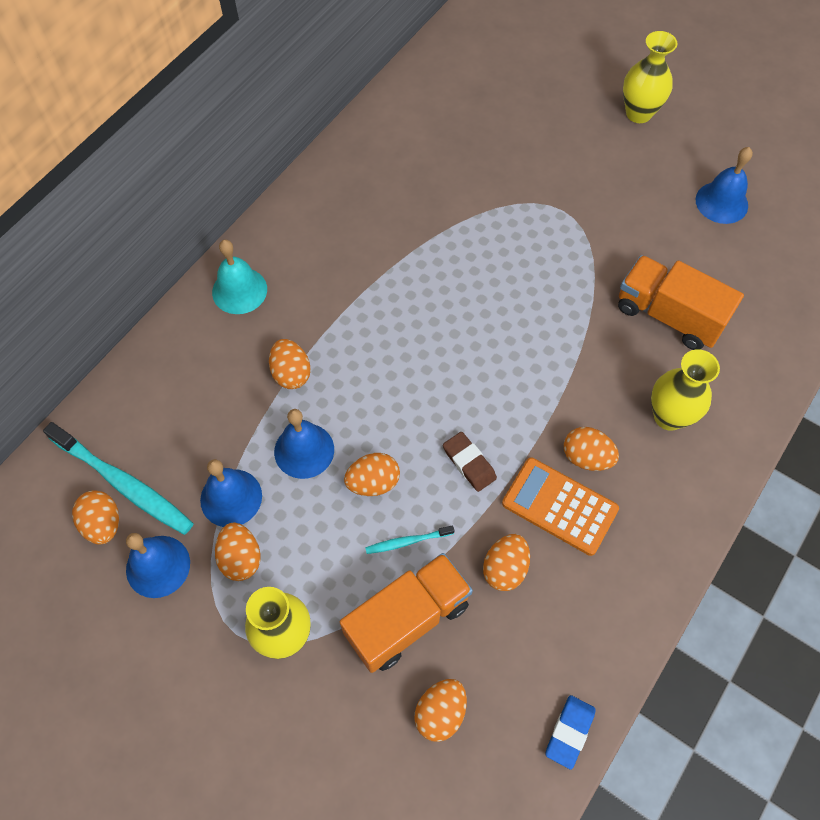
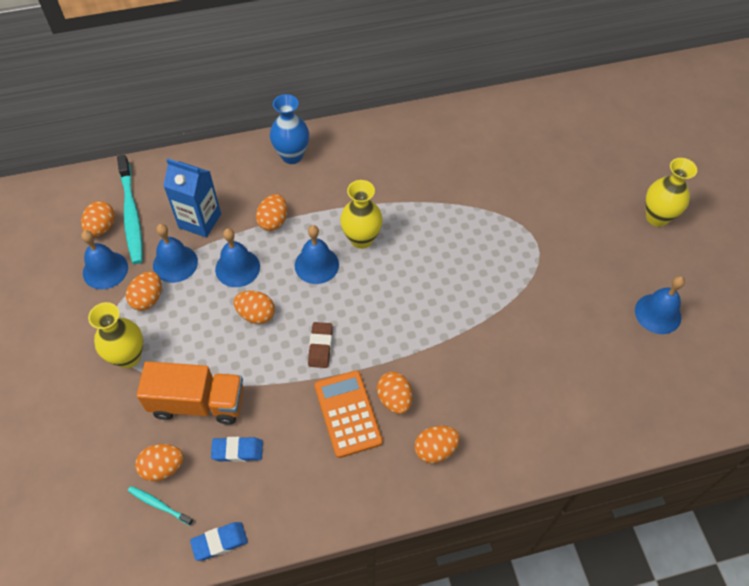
camera: 40 degrees right, 5 degrees down
(210, 432) = (200, 221): none -> blue carton
(239, 290) = (292, 156): turquoise bell -> blue vase
(382, 385) = (316, 265): none -> blue bell
(407, 541) = (241, 361): turquoise toothbrush -> turquoise toothbrush (159, 505)
(495, 631) = (237, 450): none -> blue eraser
(505, 568) = (279, 421): orange egg -> orange egg (435, 449)
(669, 315) = (540, 357): orange truck -> none
(669, 416) = (474, 417): yellow vase -> yellow vase (361, 239)

